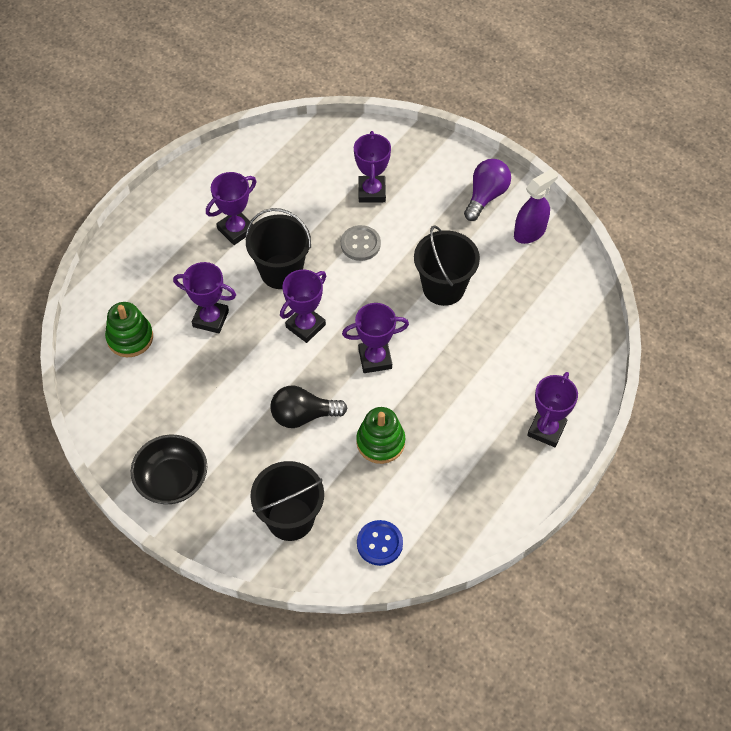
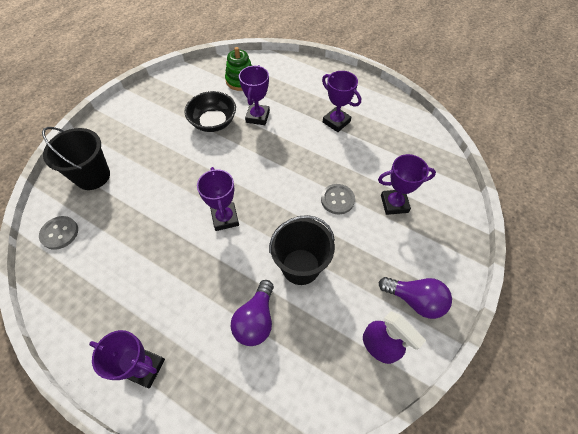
camera: 85 degrees right, 0 degrees up
(172, 480) = (133, 112): black bowl -> black bowl (213, 122)
(281, 271) = (302, 151): black bucket -> none
(303, 415) = (176, 176): black light bulb -> none
(305, 326) = (254, 170): purple trophy -> none
(379, 543) = (59, 233): blue button -> grey button
(380, 442) = (147, 227): green stacking toy -> none
(501, 331) = (256, 320): none -> purple light bulb

